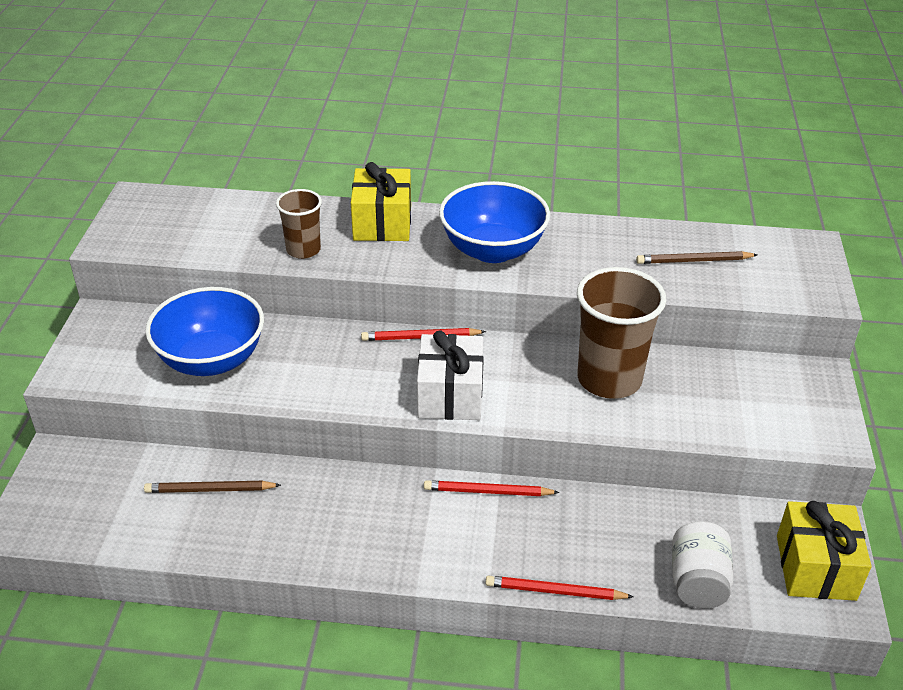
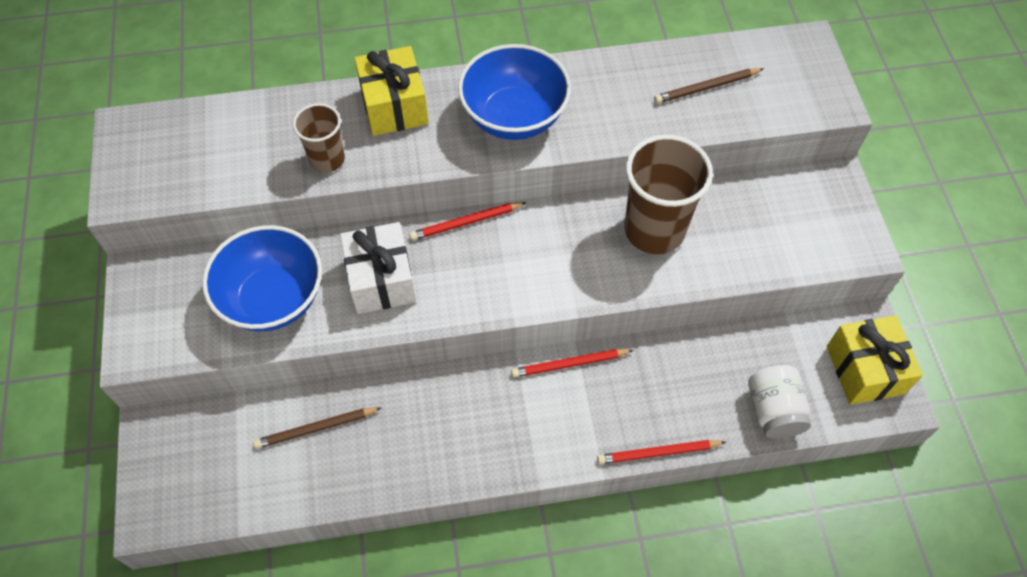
camera: 15 degrees left, 20 degrees up
(450, 395) = (516, 284): white gift -> white gift (381, 280)

